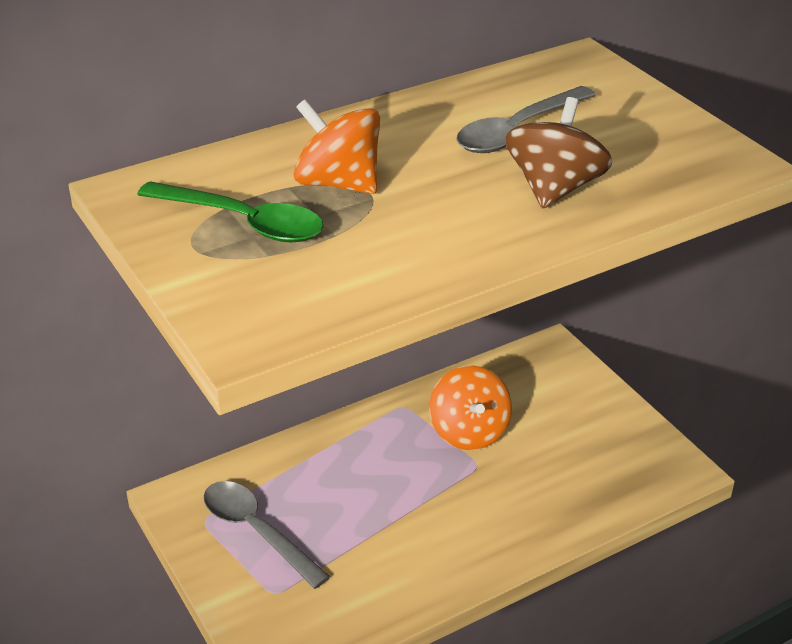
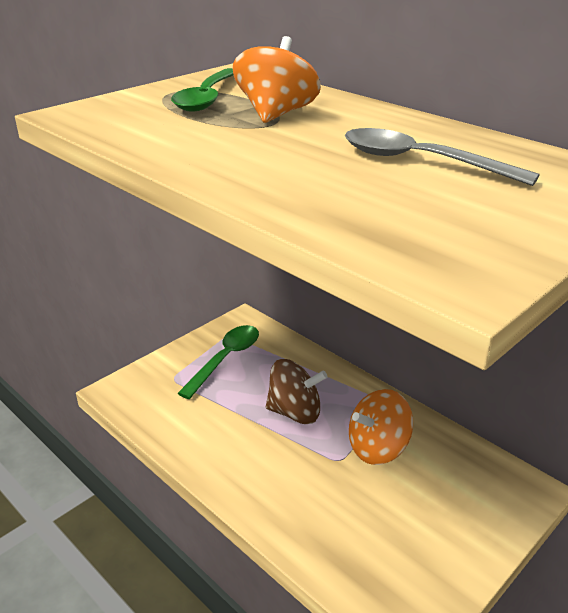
camera: 75 degrees right, 5 degrees down
(256, 531) = (225, 359): grey spoon -> green spoon
(554, 188) = (323, 184): brown spinning top -> brown spinning top (295, 412)

